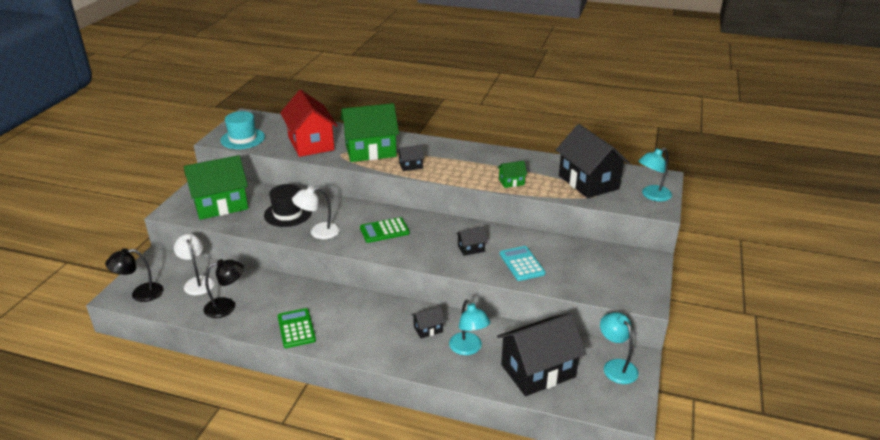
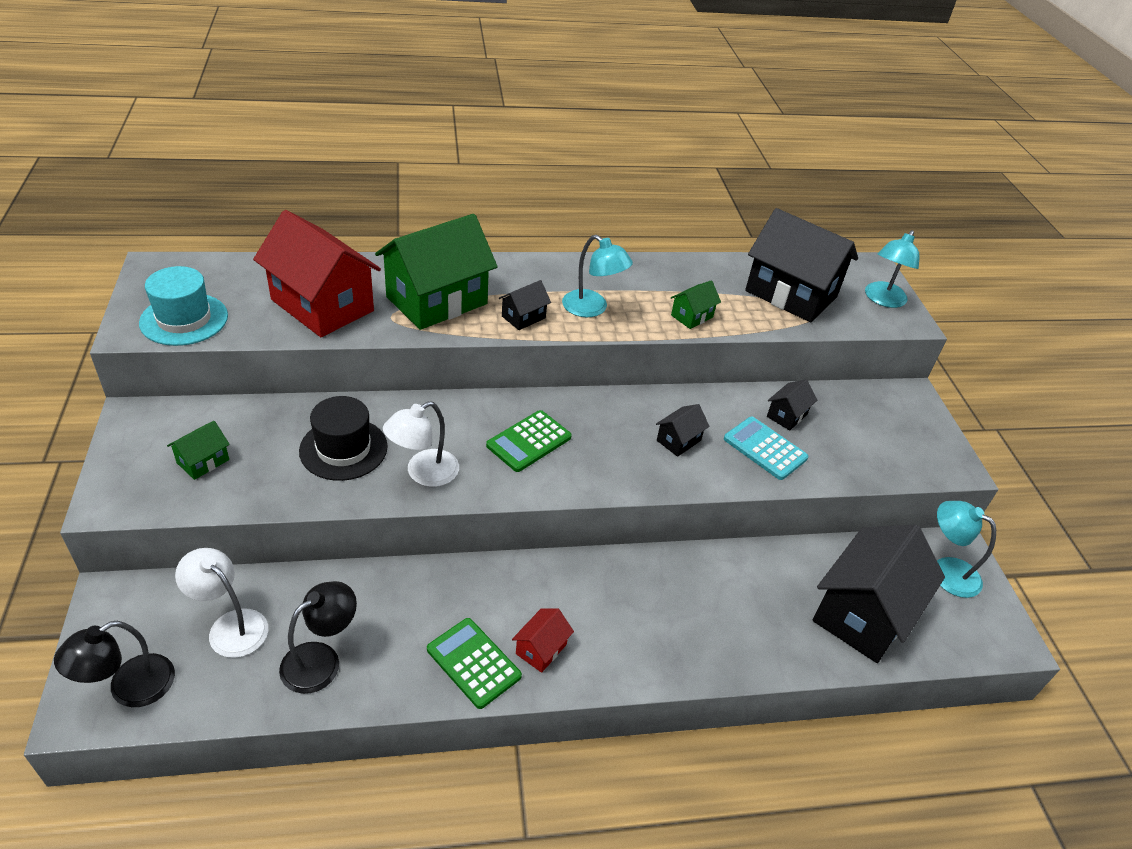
camera: 30 degrees left, 10 degrees up
(221, 205) = (203, 461): green house -> green house, size x0.44
(334, 332) = (541, 649): none -> red house
(428, 329) = (674, 593): black house -> black house (787, 415)
(468, 349) = (752, 608): turquoise lamp -> turquoise lamp (592, 308)

